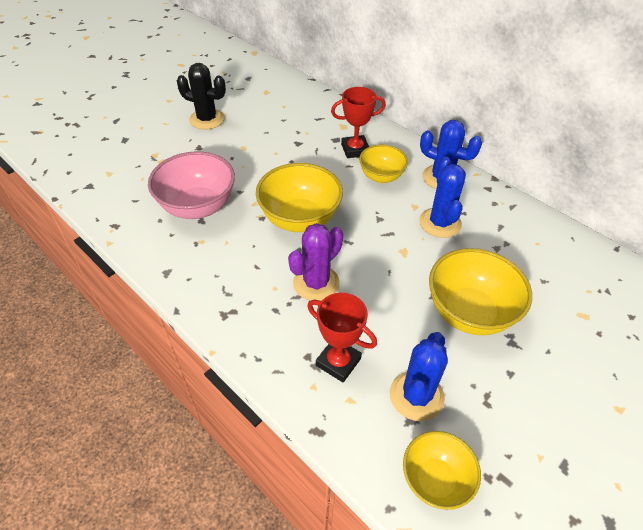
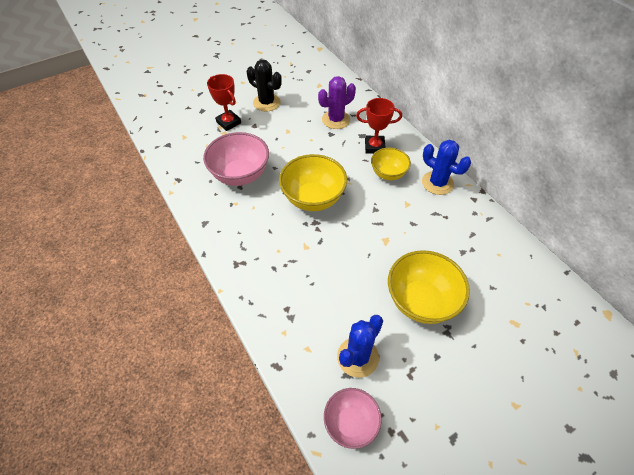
camera: 15 degrees right, 5 degrees up
(316, 283) = (310, 253): purple cactus -> purple cactus (336, 120)
(338, 362) = (307, 318): red trophy -> red trophy (228, 122)
(435, 480) = (350, 423): yellow bowl -> pink bowl
(440, 223) = (423, 222): blue cactus -> none

